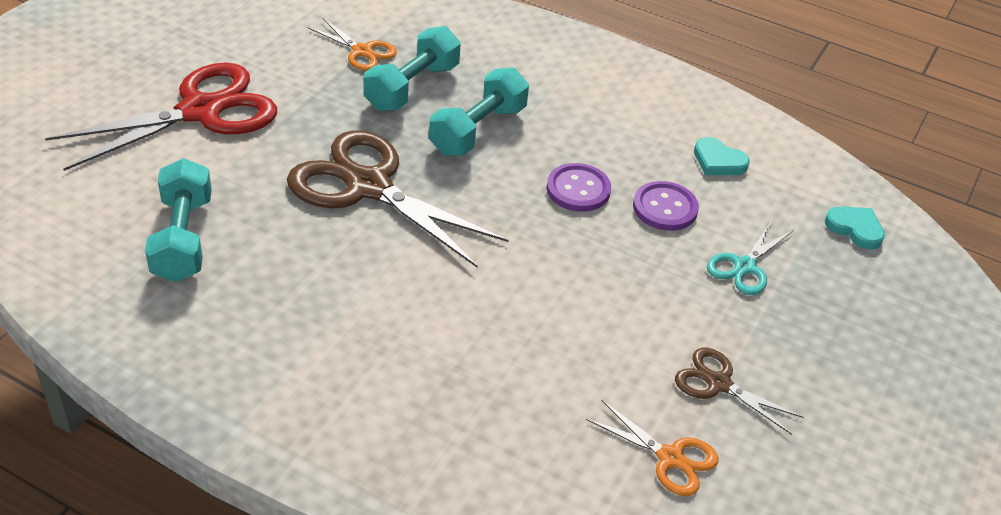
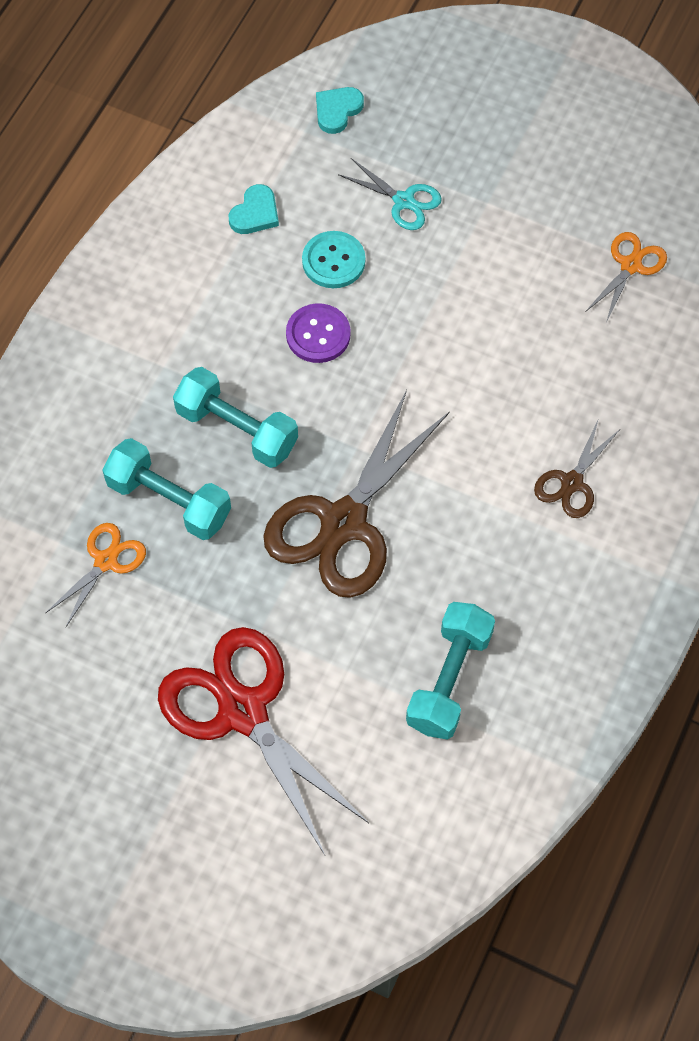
camera: 90 degrees left, 20 degrees up
(183, 239) = (449, 679): turquoise dumbbell -> turquoise dumbbell turned 60 degrees counterclockwise
(665, 208) = (333, 261): purple button -> turquoise button
(718, 384) = (547, 229): brown scissors -> brown scissors (572, 483)

